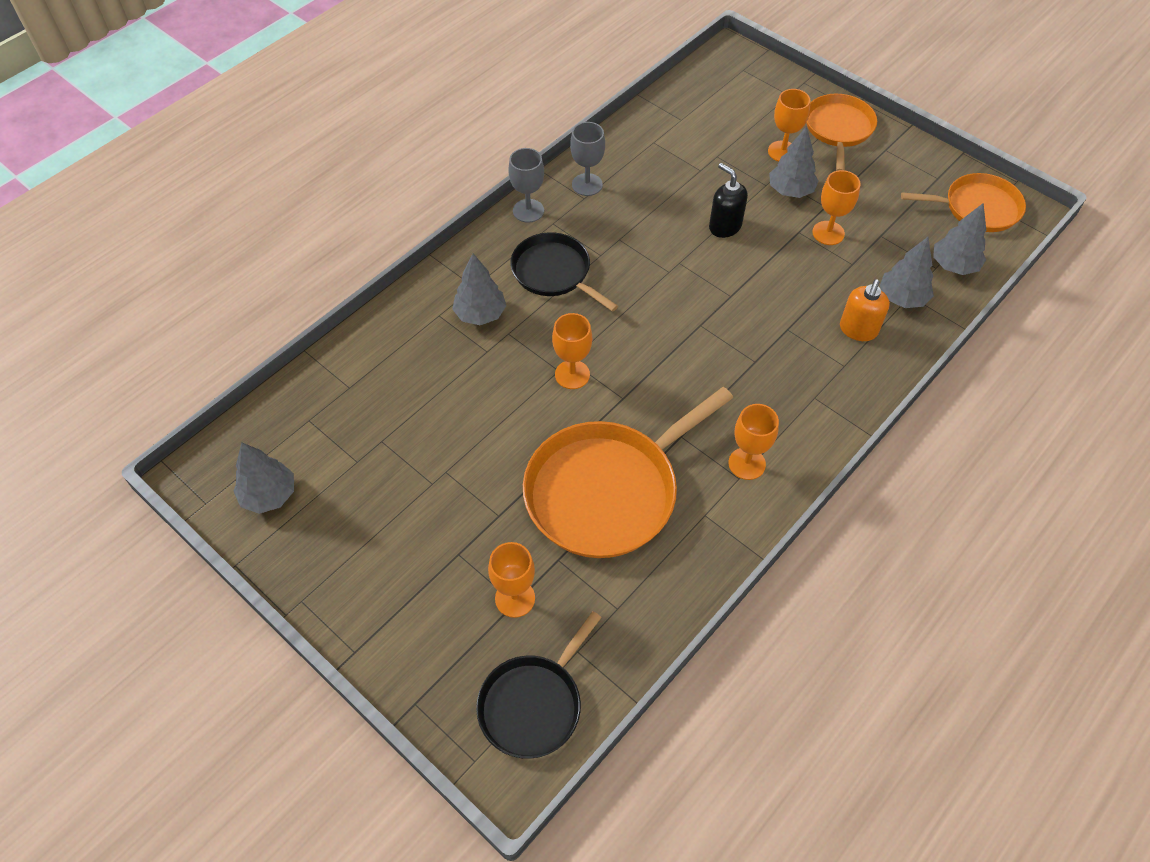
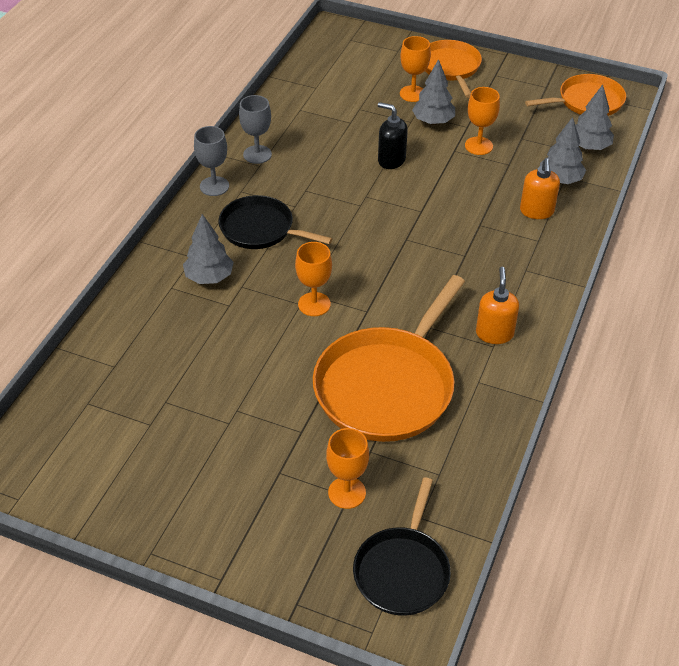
camera: 20 degrees left, 10 degrees down
(269, 495) = (78, 475): grey tree -> none
(747, 463) = (494, 333): orange goblet -> orange soap dispenser

